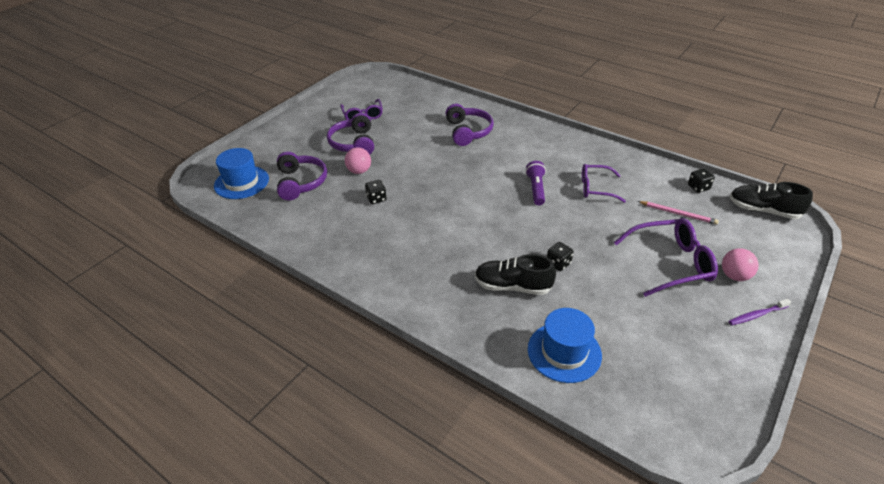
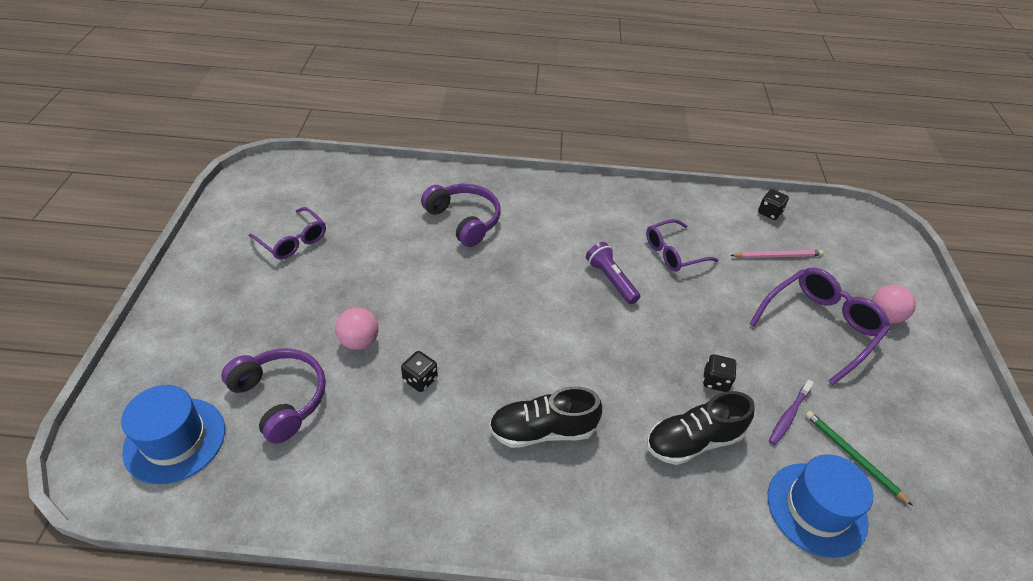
camera: 35 degrees left, 5 degrees up
(353, 143) = (315, 295): purple headphones -> none
(620, 338) = (852, 456): none -> green pencil
(756, 315) = (937, 357): purple toothbrush -> purple toothbrush (788, 416)
(763, 210) = (845, 220): black shoe -> black shoe (542, 430)

